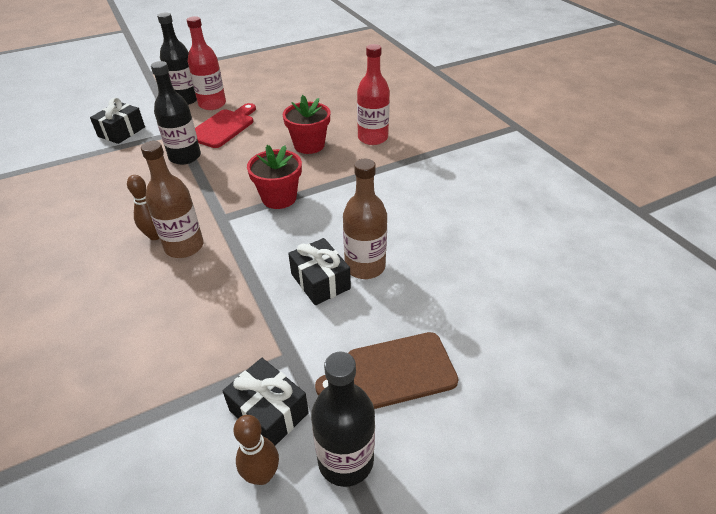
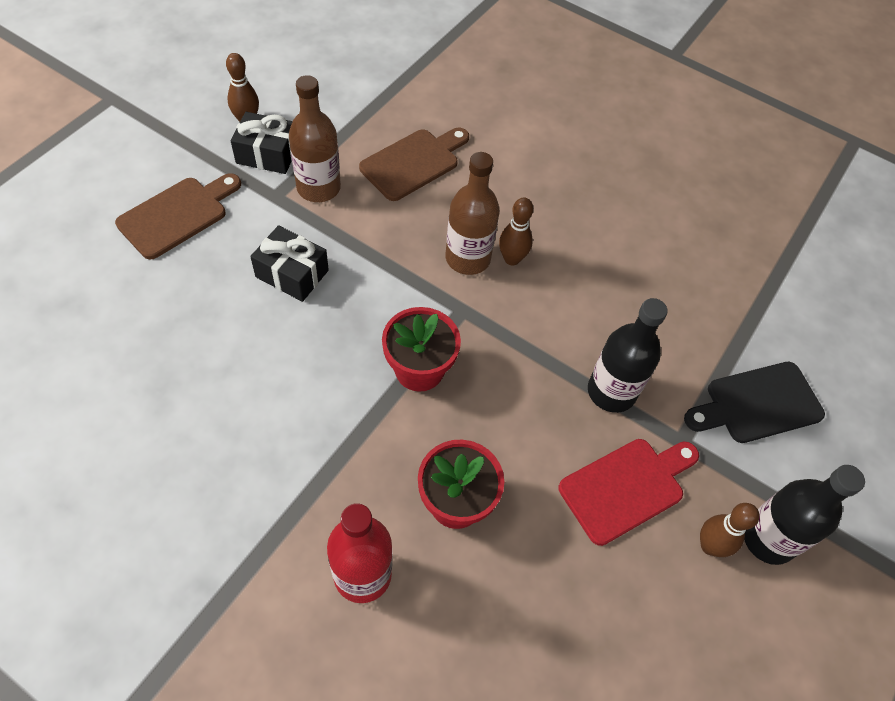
camera: 145 degrees right, 15 degrees up
(121, 132) = (757, 404): black gift -> black cutting board
(141, 342) = (413, 163): none -> brown cutting board
(212, 104) = (710, 546): red bottle -> brown bowling pin
(224, 127) = (626, 487): red cutting board -> red cutting board turned 120 degrees counterclockwise
(345, 460) = (191, 146): black bottle -> none
(365, 266) = (252, 309): brown bottle -> brown bottle (318, 188)

